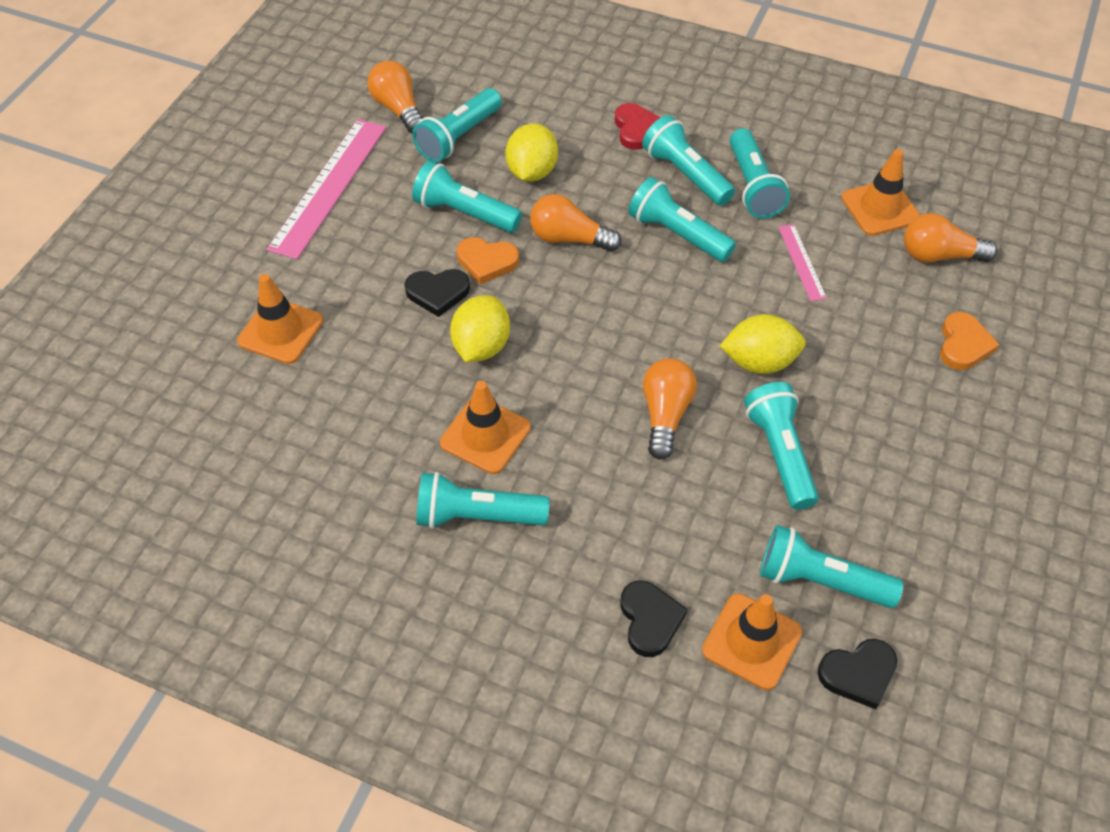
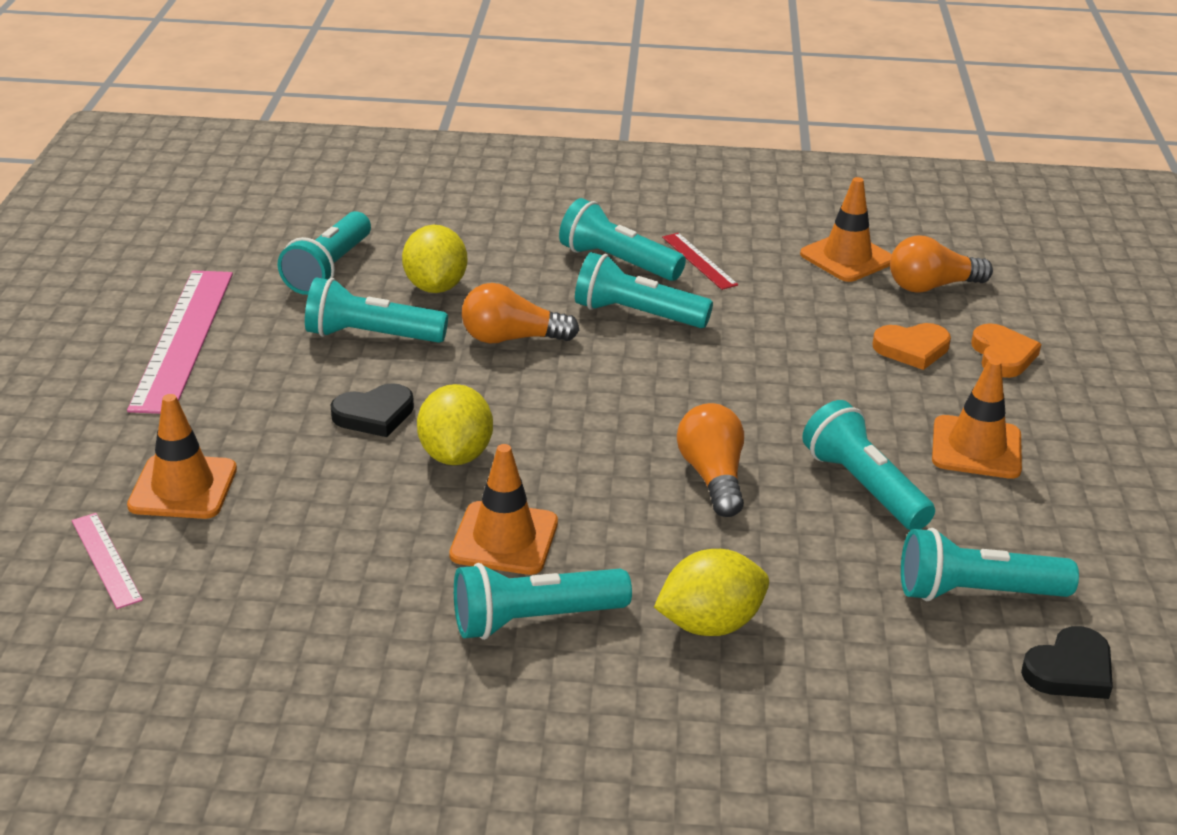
camera: 20 degrees left, 20 degrees down
(398, 109) = (240, 255): orange light bulb -> none
(487, 262) = (422, 376): orange heart -> orange heart (912, 349)
(636, 129) = (539, 232): red heart -> none
(650, 620) = (802, 675): black heart -> none
(751, 641) = (933, 667): orange traffic cone -> orange traffic cone (976, 448)
(753, 186) = (699, 261): turquoise flashlight -> red ruler
(759, 362) = (793, 409): yellow lemon -> yellow lemon (710, 624)
(801, 262) = (789, 315): pink ruler -> pink ruler (106, 560)

